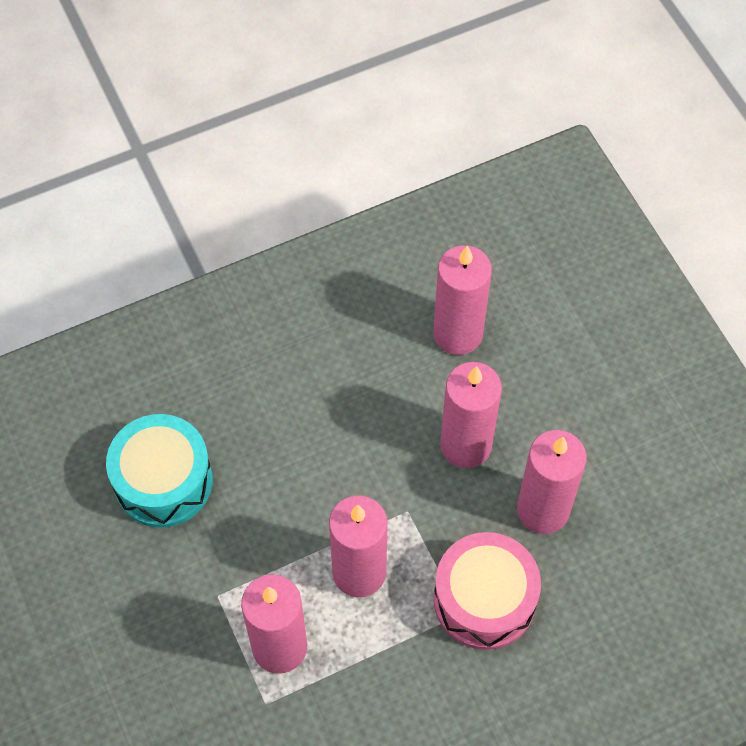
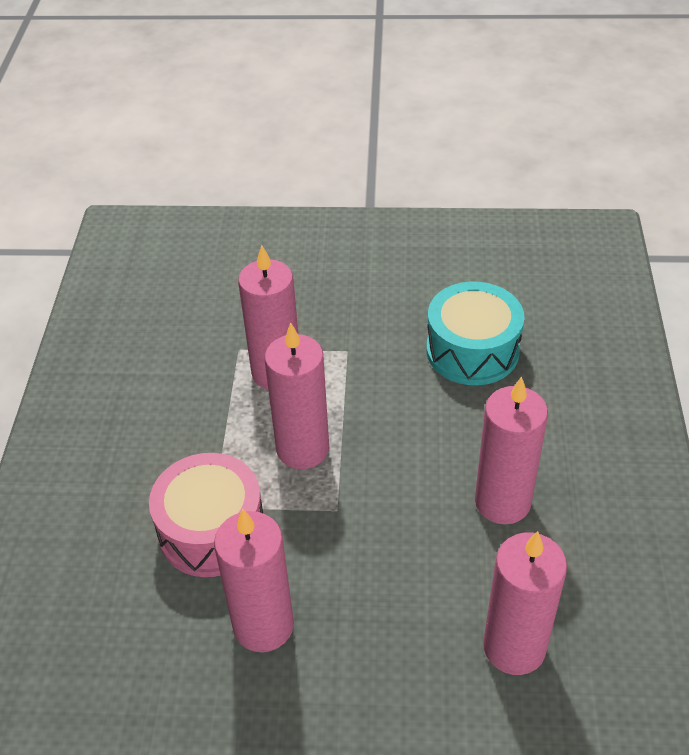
camera: 120 degrees right, 15 degrees down
(466, 445) = (375, 590): pink candle -> pink candle (502, 502)

